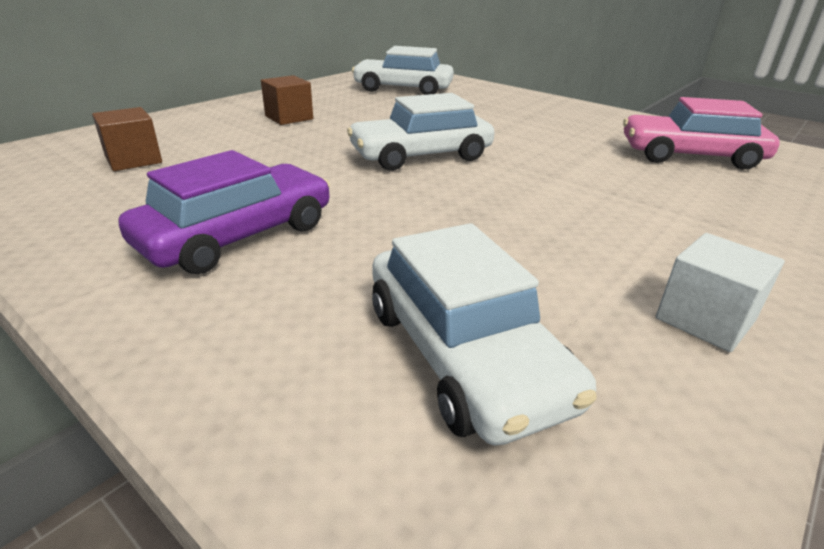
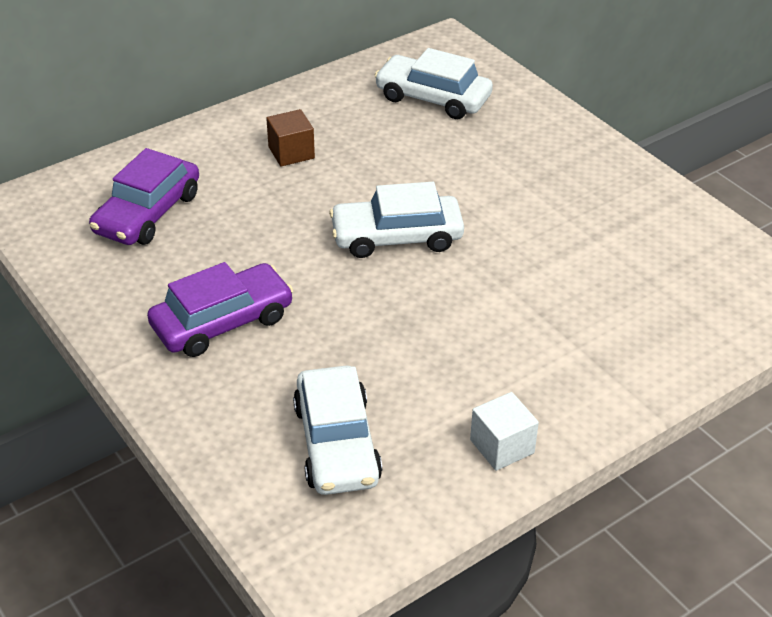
camera: 15 degrees right, 10 degrees up
(133, 160) = (147, 213): brown cube -> purple car
(690, 156) = (662, 271): pink car -> none

